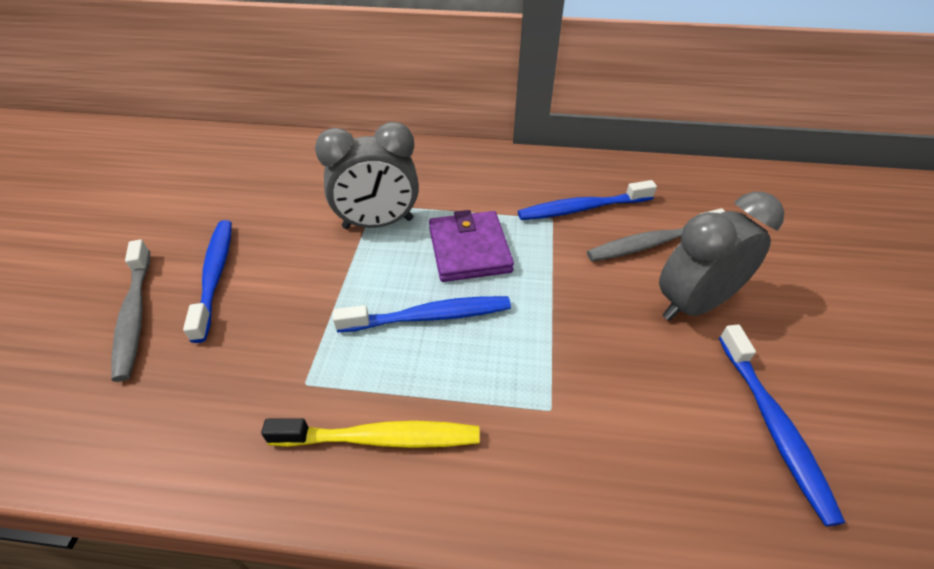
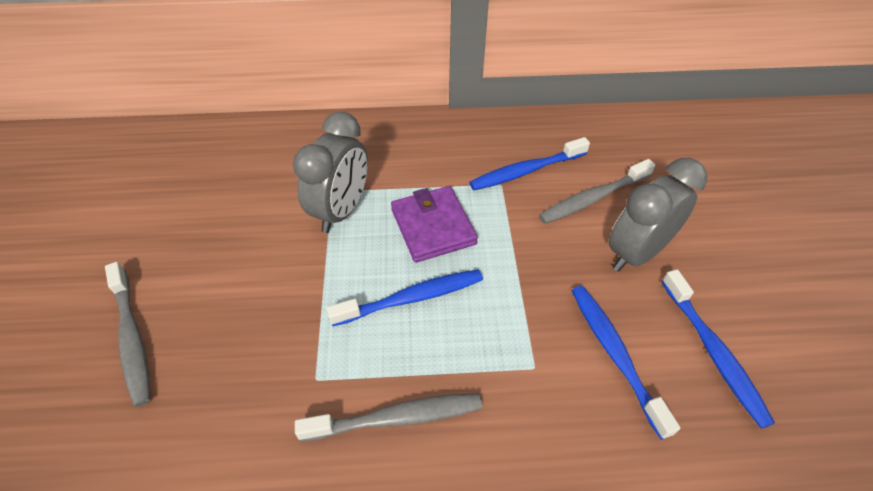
camera: 10 degrees left, 5 degrees up
(215, 276) = (199, 286): blue toothbrush -> blue toothbrush (615, 354)
(378, 223) = (341, 211): grey clock -> grey clock turned 45 degrees counterclockwise
(380, 438) = (396, 418): yellow toothbrush -> grey toothbrush

